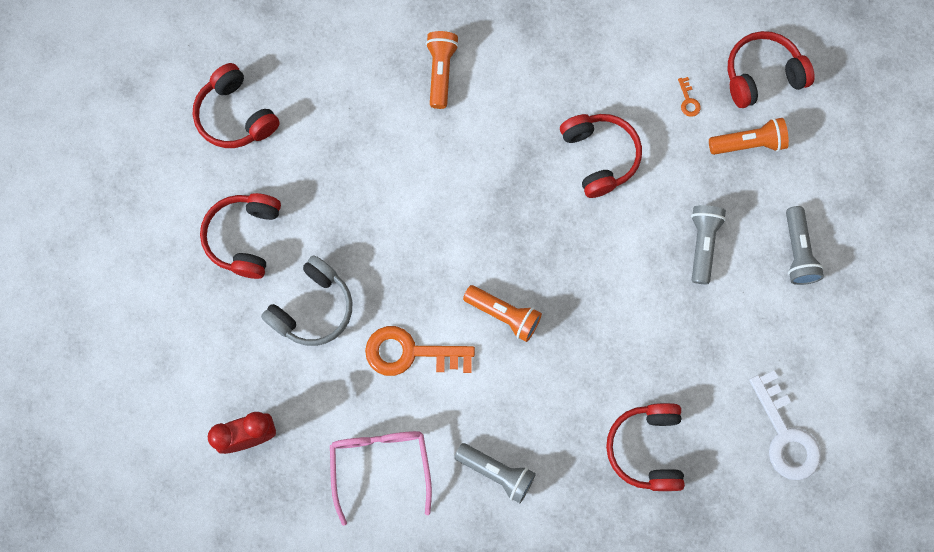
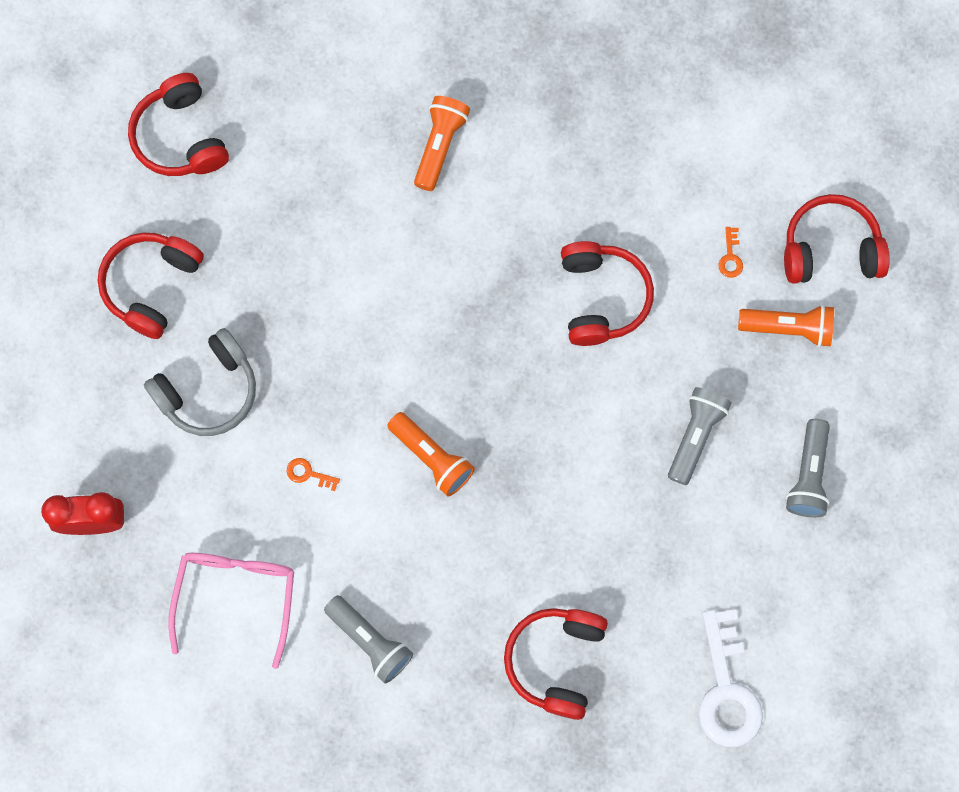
camera: 15 degrees right, 0 degrees up
(410, 353) = (308, 474): orange key -> orange key, size x0.41

